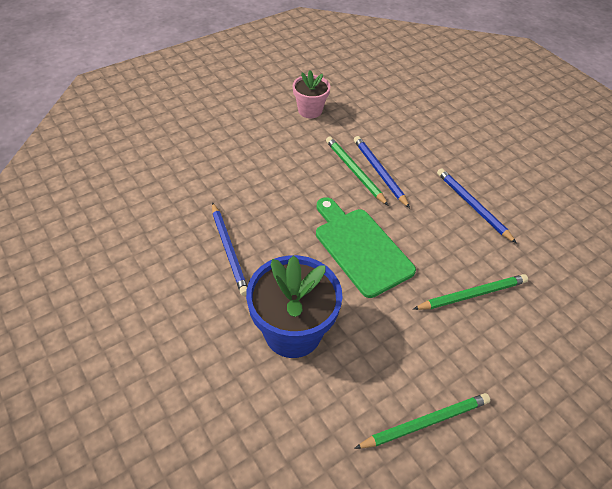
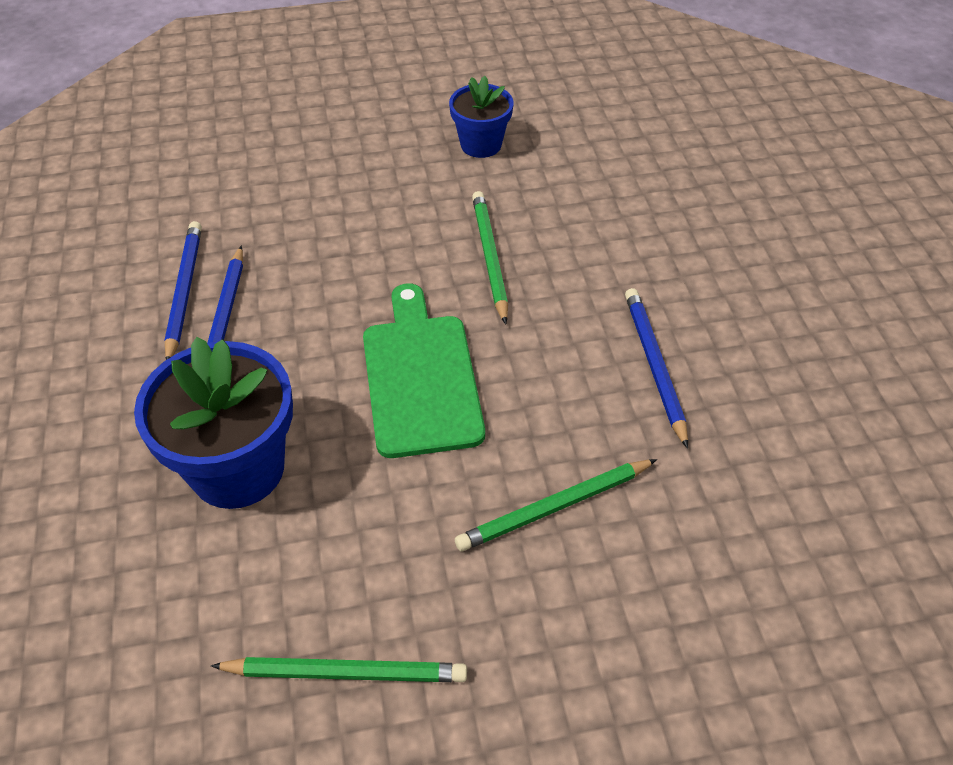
camera: 25 degrees right, 0 degrees up
(310, 110) = (481, 144): pink flower pot -> blue flower pot
(379, 172) = (530, 269): blue pencil -> blue pencil (184, 291)
(472, 295) = (555, 507): green pencil -> green pencil turned 150 degrees clockwise

